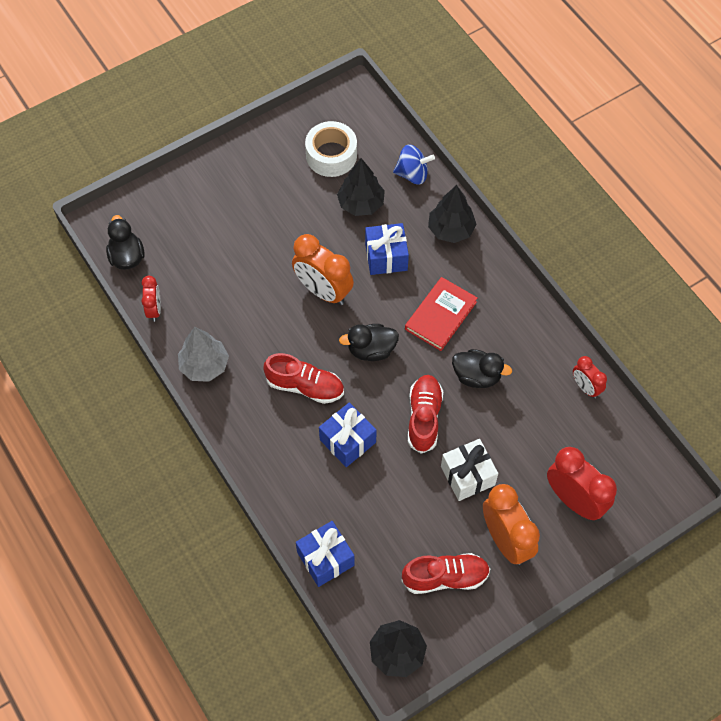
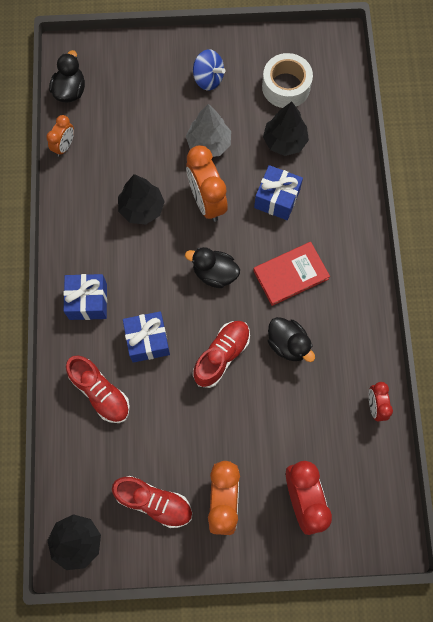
camera: 30 degrees right, 10 degrees up
(154, 309) = (64, 146): red clock -> orange clock
(204, 365) = (74, 214): grey tree -> grey tree (209, 144)
(305, 386) = (142, 275): red shoe -> red shoe (100, 392)
(325, 559) = (69, 430): blue gift -> blue gift (88, 301)
(412, 174) = (344, 137): blue spinning top -> blue spinning top (208, 79)
(451, 229) = (346, 203): black tree -> black tree (142, 208)
(467, 475) = (226, 426): white gift -> none

